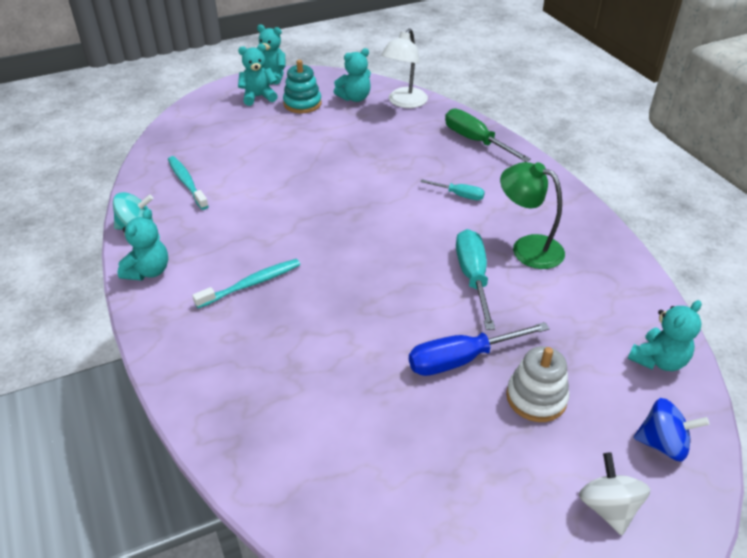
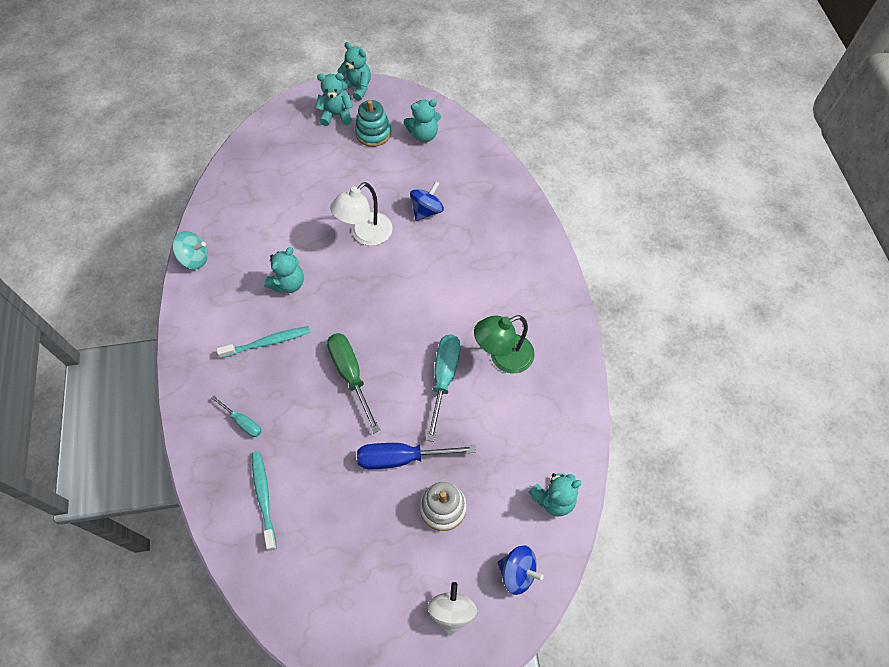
camera: 15 degrees right, 20 degrees up
(148, 271) = (193, 310): turquoise teddy bear -> turquoise teddy bear (288, 283)
(187, 183) = (246, 215): turquoise toothbrush -> turquoise toothbrush (264, 497)
(385, 149) = (427, 210): none -> blue spinning top
(404, 102) = (467, 151): white lamp -> white lamp (365, 235)
(459, 195) = (470, 283): turquoise screwdriver -> turquoise screwdriver (243, 422)
(475, 141) = (513, 217): green screwdriver -> green screwdriver (351, 375)
(527, 247) = (503, 357): green lamp -> green lamp turned 75 degrees counterclockwise

